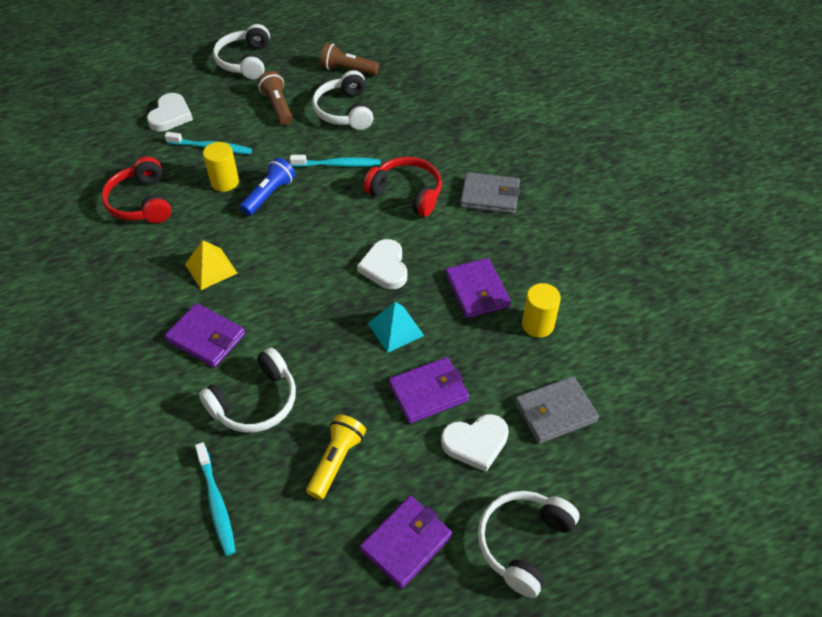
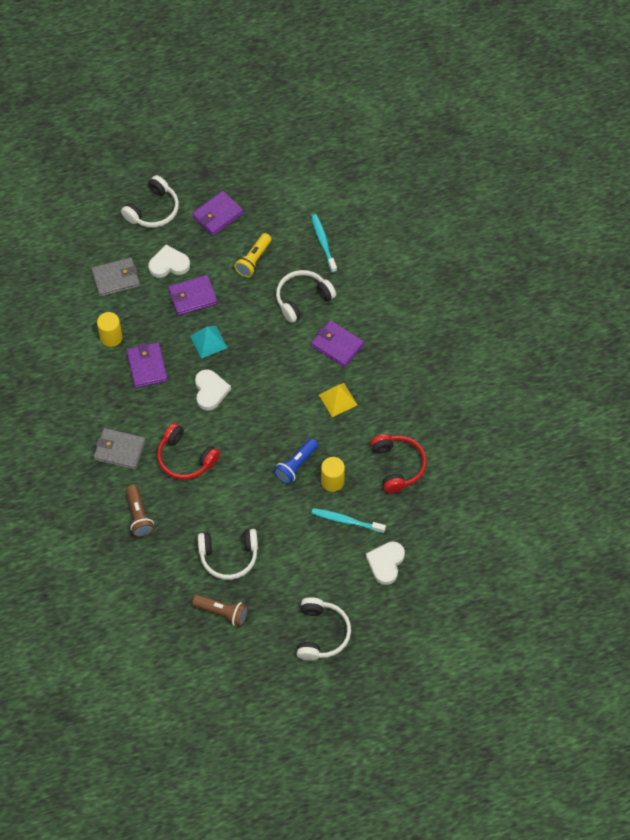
camera: 175 degrees left, 10 degrees up
(278, 106) = (289, 567): brown flashlight -> brown flashlight (139, 516)
(338, 164) = (239, 493): turquoise toothbrush -> none
(345, 111) = (229, 556): white headphones -> white headphones turned 90 degrees clockwise

